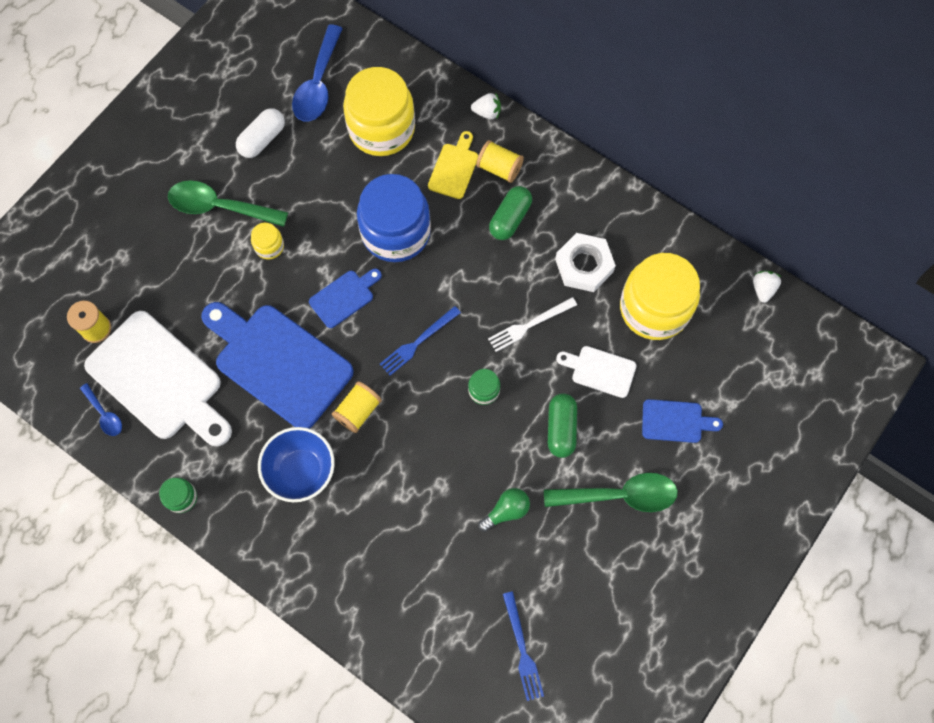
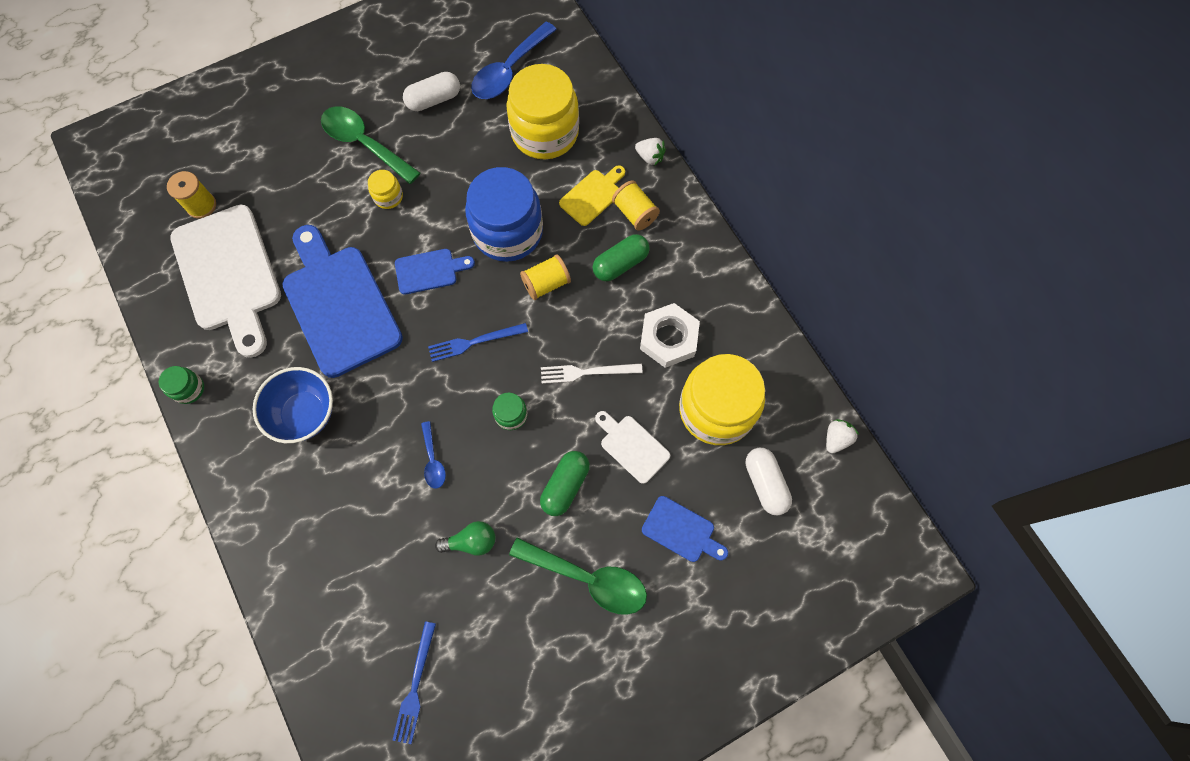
camera: 25 degrees right, 0 degrees up
(104, 414) = (166, 284): blue spoon -> blue spoon (433, 460)
(358, 411) = (385, 381): yellow spool -> yellow spool (546, 283)
(724, 352) = (765, 483): none -> white capsule

